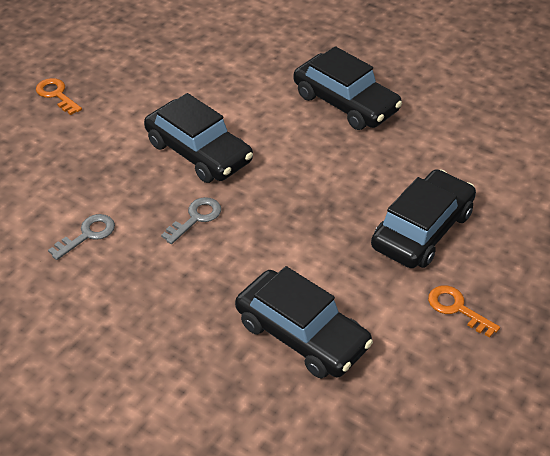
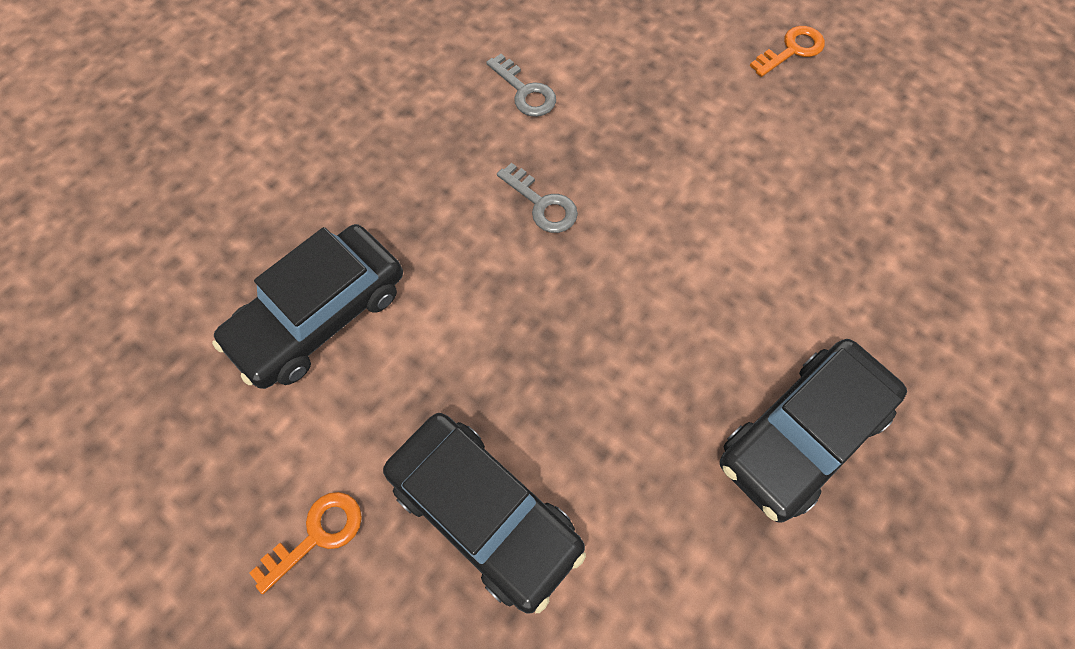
camera: 95 degrees right, 20 degrees up
(198, 152) = (674, 211): black car -> none

